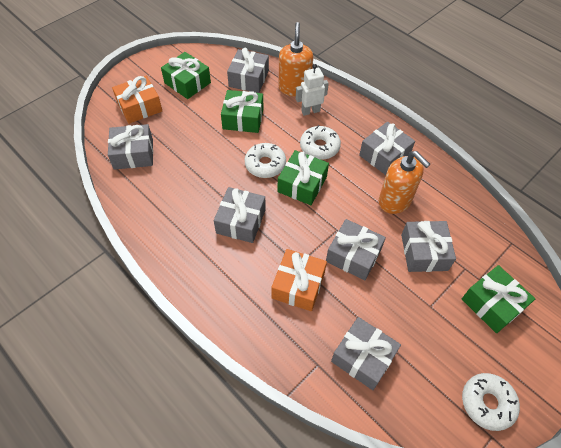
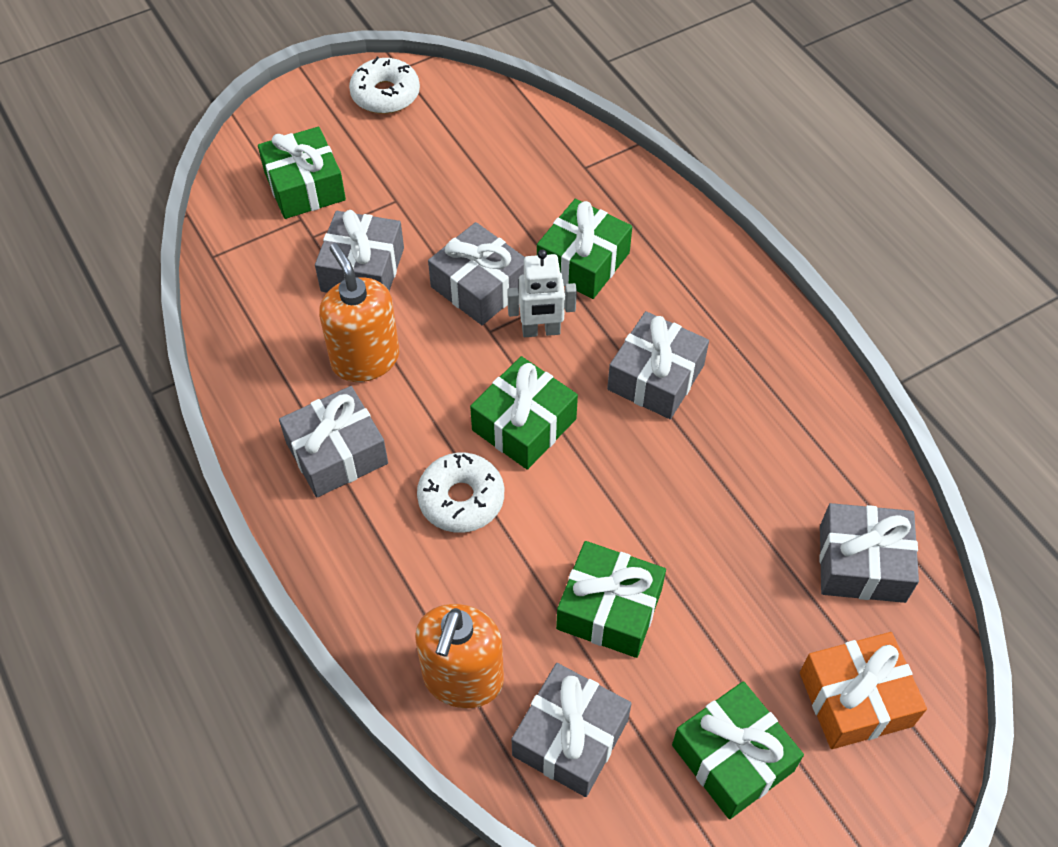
camera: 165 degrees left, 0 degrees up
(265, 164) = (585, 481): white donut -> none
(298, 285) = (583, 262): orange gift -> green gift
(310, 111) = (448, 598): white robot -> white robot (541, 331)
(363, 357) = (520, 163): grey gift -> none

